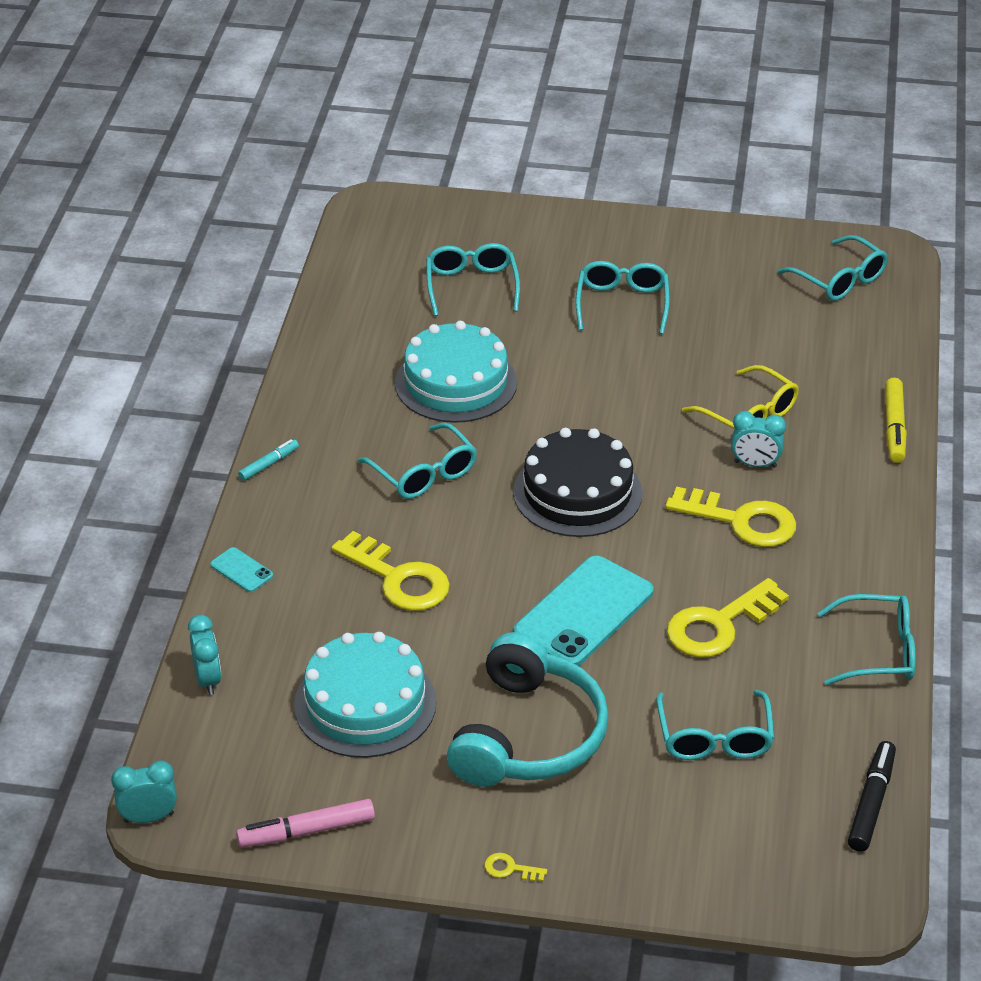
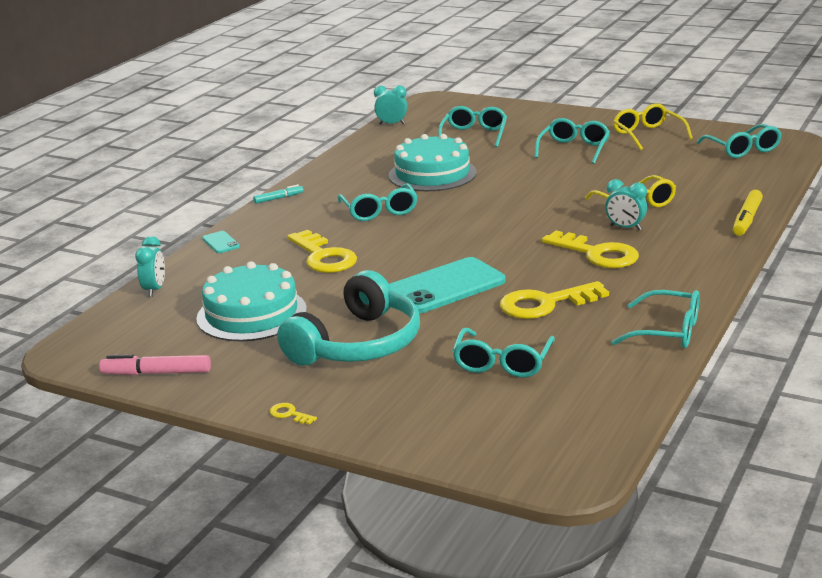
camera: 20 degrees right, 15 degrees down
(148, 817) = (55, 351): turquoise clock -> turquoise clock (392, 124)
(577, 492) = (482, 229): black cake -> none
(706, 260) = (647, 135): none -> yellow glasses
(871, 803) = (611, 416): black marker -> none

